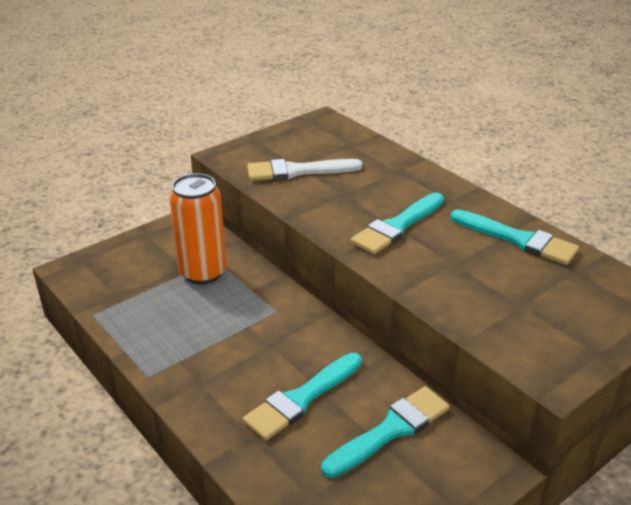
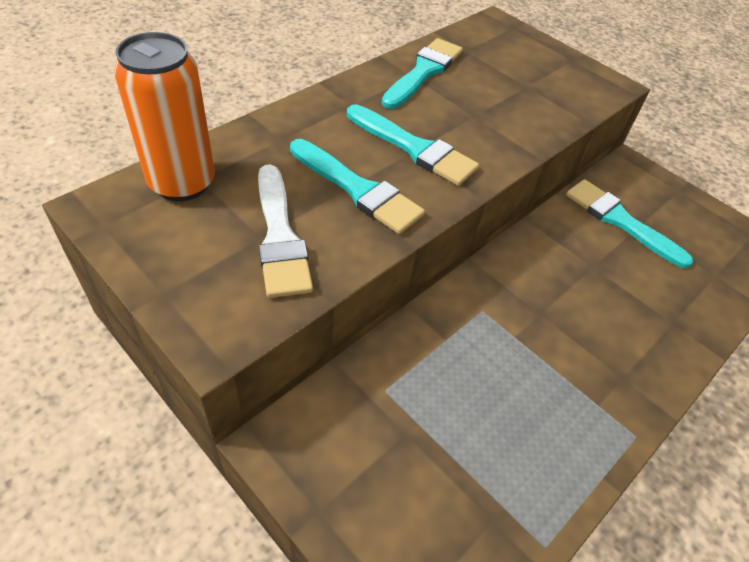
camera: 100 degrees left, 15 degrees up
(203, 272) = (418, 402): orange can -> orange can (182, 183)
(301, 398) = (609, 283): turquoise brush -> turquoise brush (358, 189)

